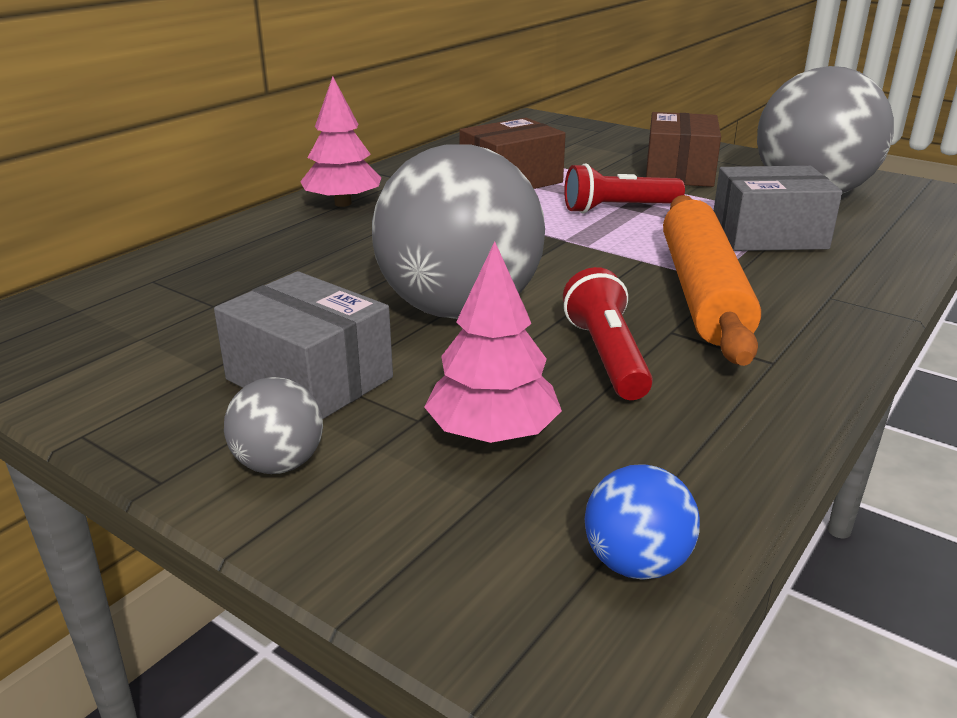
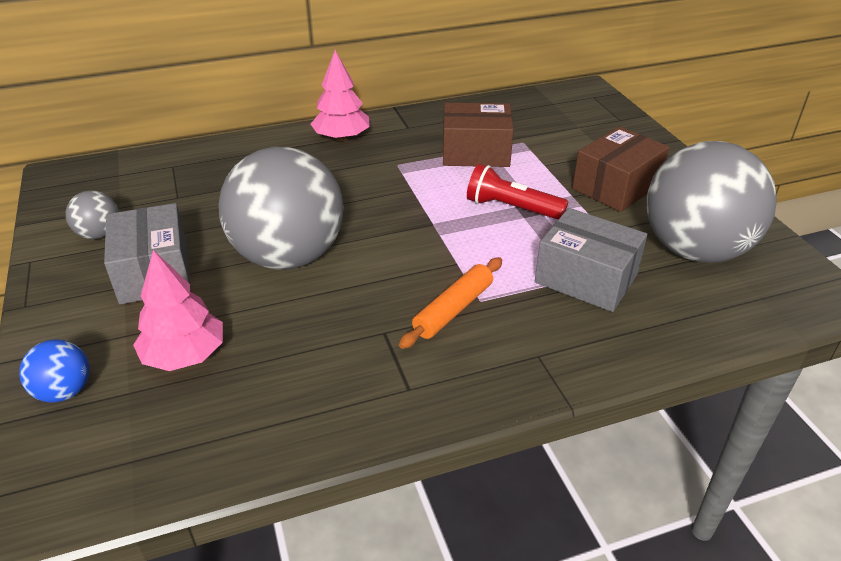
camera: 35 degrees right, 10 degrees up
(279, 464) = (76, 321): grey ball -> grey ball (99, 234)
(607, 356) = (317, 332): red flashlight -> none
(636, 563) = (135, 474): blue ball -> blue ball (64, 391)
(702, 292) = (453, 309): orange rolling pin -> orange rolling pin, size x0.56

